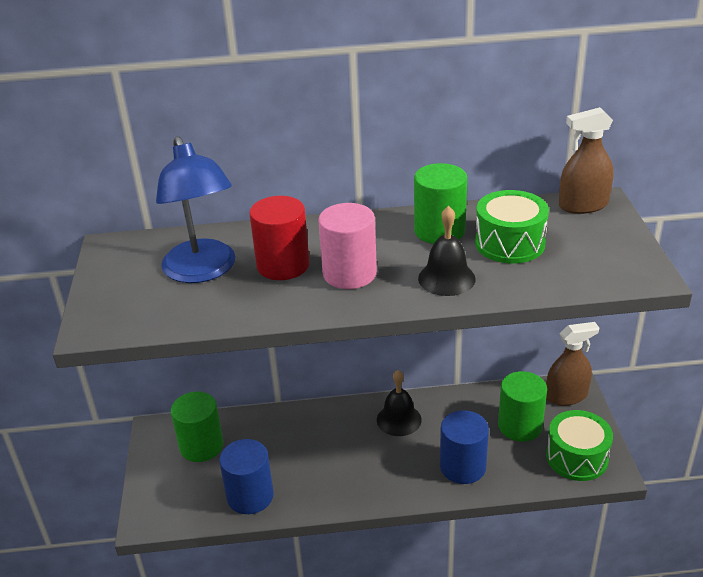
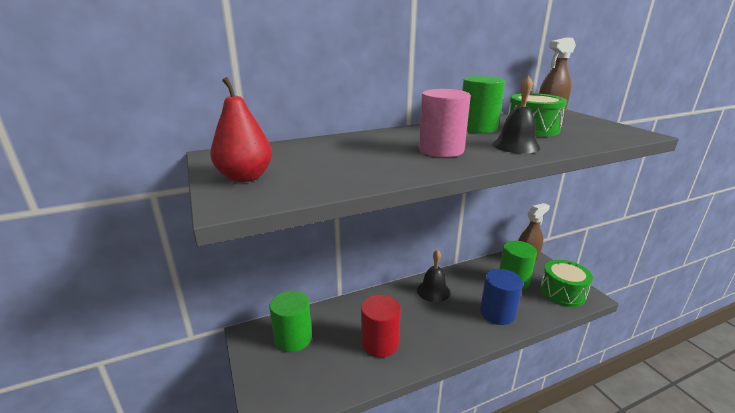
camera: 20 degrees left, 10 degrees down
(120, 291) = (245, 177): none -> red pear
(203, 271) = (316, 159): blue lamp -> none
(250, 496) = (353, 370): blue cylinder -> none
(283, 265) = (382, 151): red cylinder -> red cylinder (380, 343)

